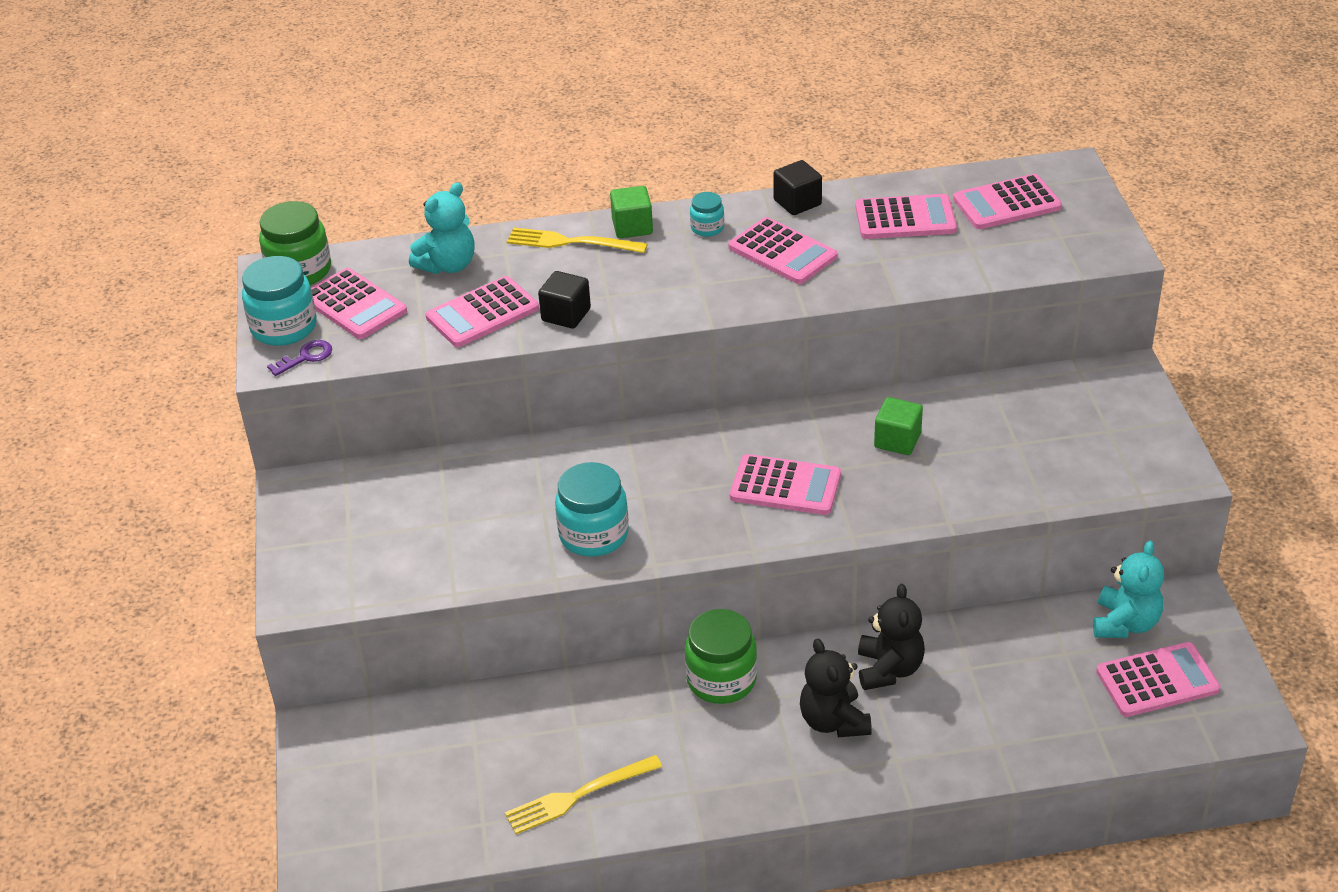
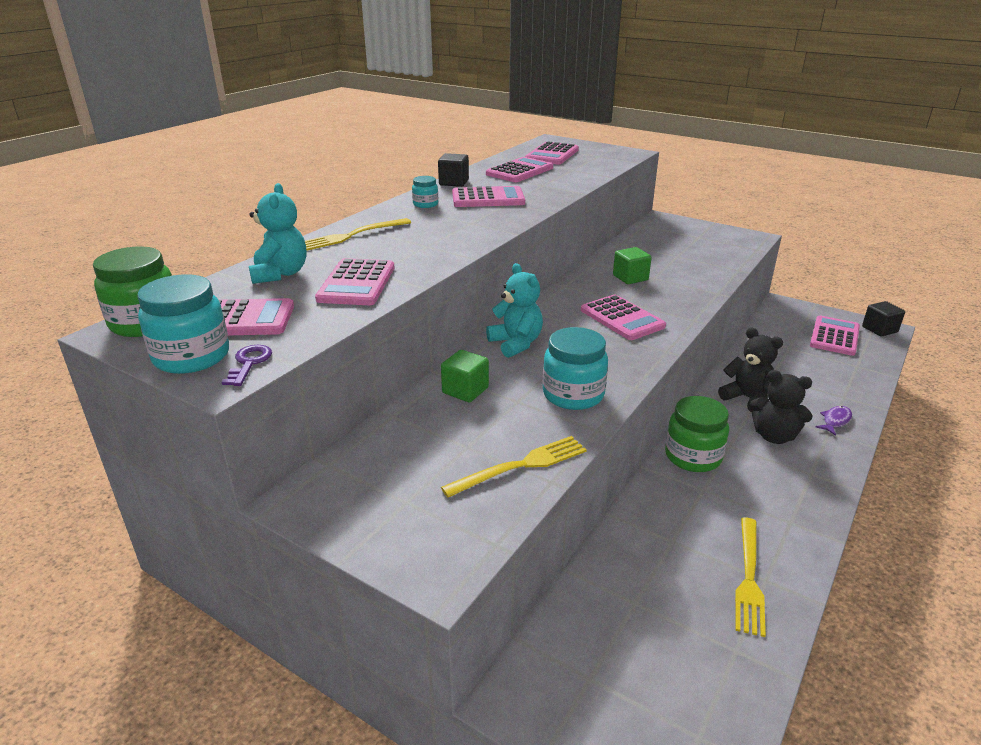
camera: 50 degrees left, 10 degrees down
(455, 566) = (521, 466): none -> yellow fork
(566, 315) = (418, 262): black cube -> black cube (879, 329)
(632, 227) = (378, 218): green cube -> green cube (465, 390)
(785, 486) = (622, 318): pink calculator -> pink calculator turned 90 degrees clockwise
(929, 756) = (835, 421): none -> purple fish
(1125, 623) = (783, 325): turquoise teddy bear -> turquoise teddy bear (516, 343)

